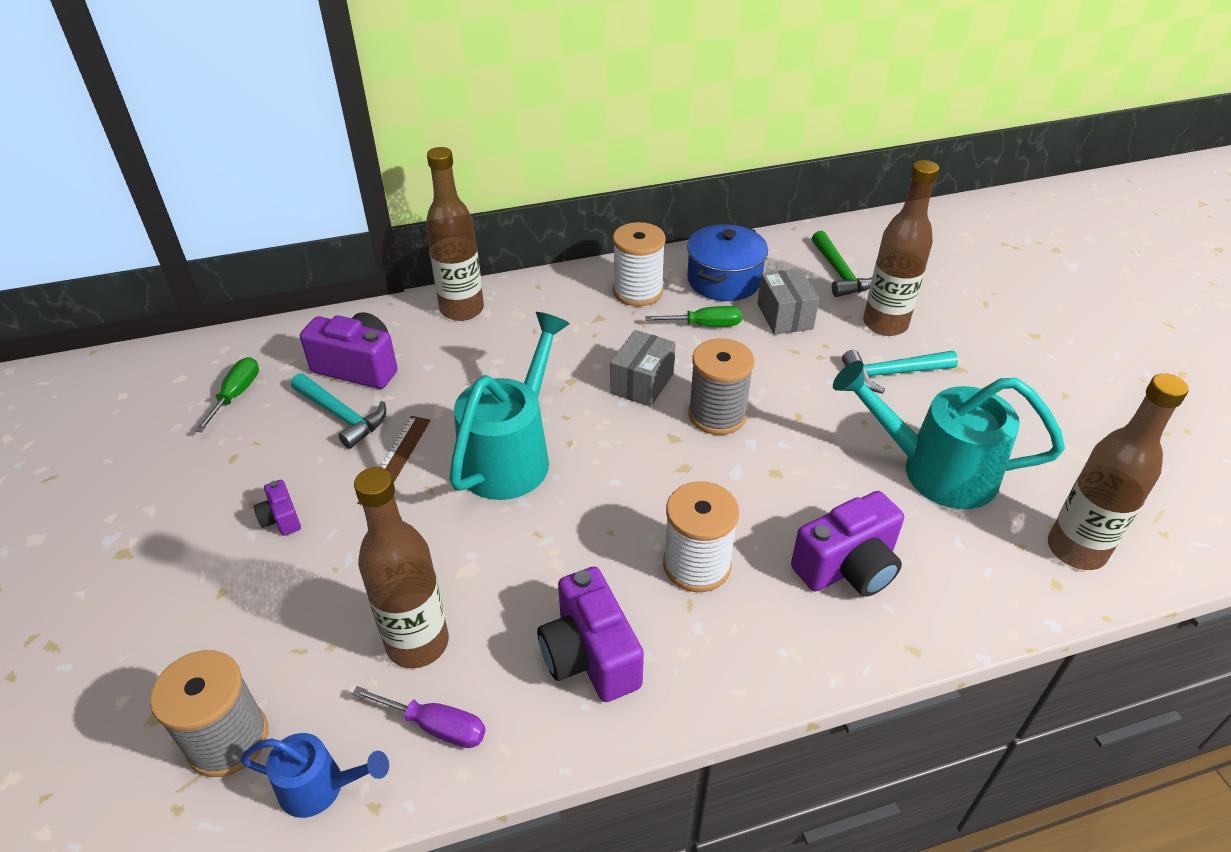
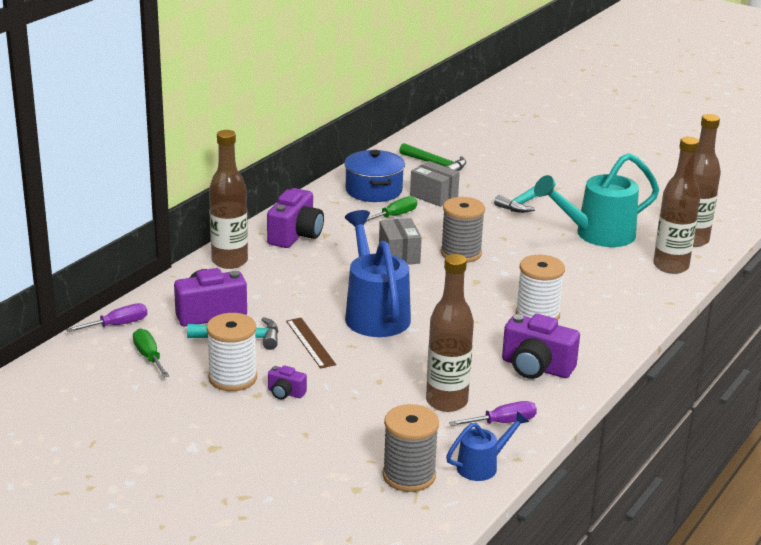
camera: 40 degrees left, 15 degrees down
(266, 340) = (117, 325): none -> purple screwdriver
(512, 454) = (374, 313): turquoise watering can -> blue watering can
(638, 292) = (329, 213): white spool -> white spool (232, 378)
(847, 567) = (606, 287): purple camera -> purple camera (295, 235)
(885, 324) = (493, 181): brown bottle -> brown bottle (670, 266)

